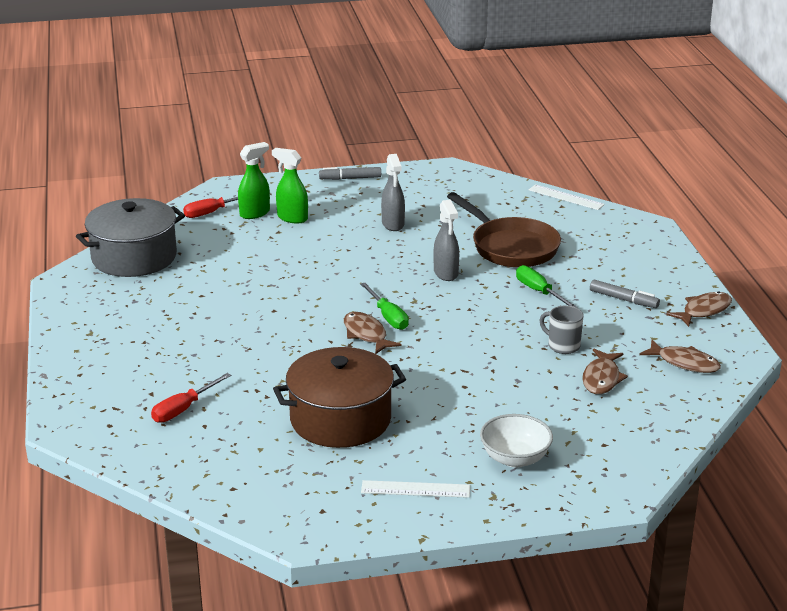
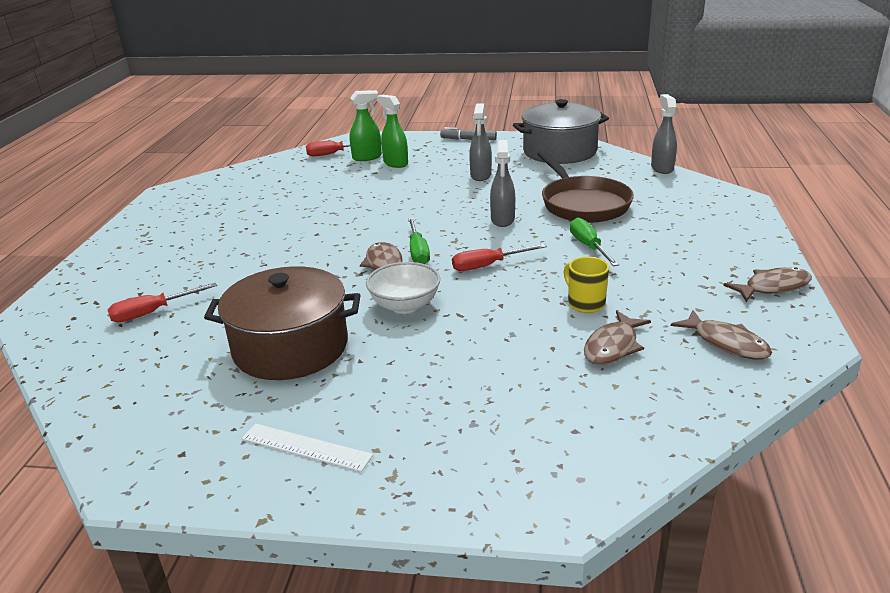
camera: 20 degrees right, 0 degrees up
(134, 257) = (239, 180): grey pot -> grey pot (559, 151)
(461, 322) = (488, 265): none -> red screwdriver
(515, 458) = (451, 429): white bowl -> white bowl (405, 305)
(562, 346) = (585, 303): grey mug -> yellow mug
(566, 197) = (662, 168): white ruler -> grey spray bottle
(623, 299) = (680, 264): grey marker -> none

